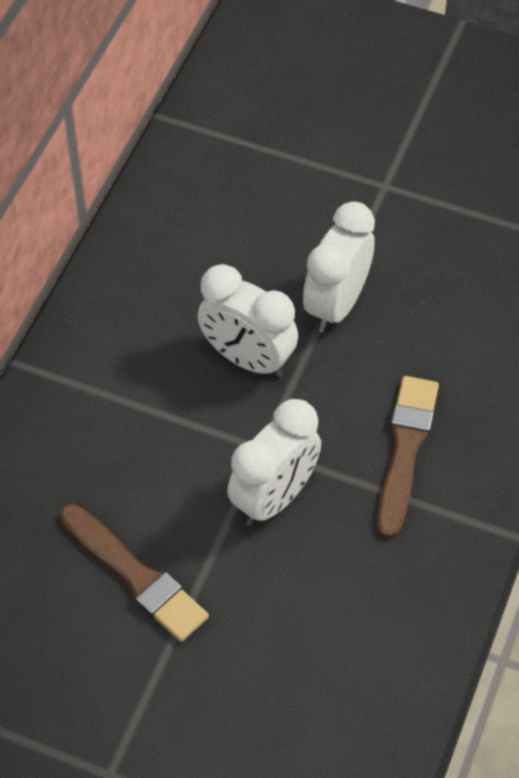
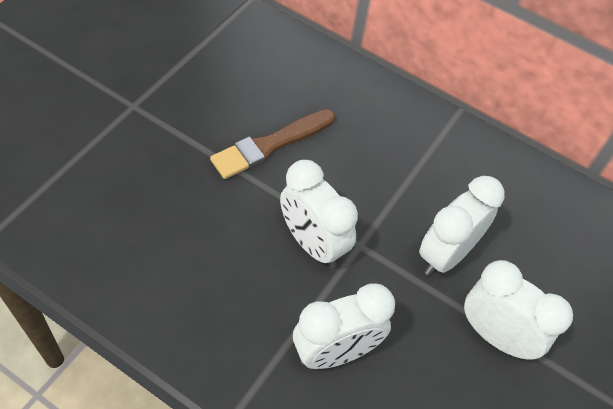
camera: 95 degrees right, 0 degrees up
(405, 450) = (335, 352): brown brush -> white clock

